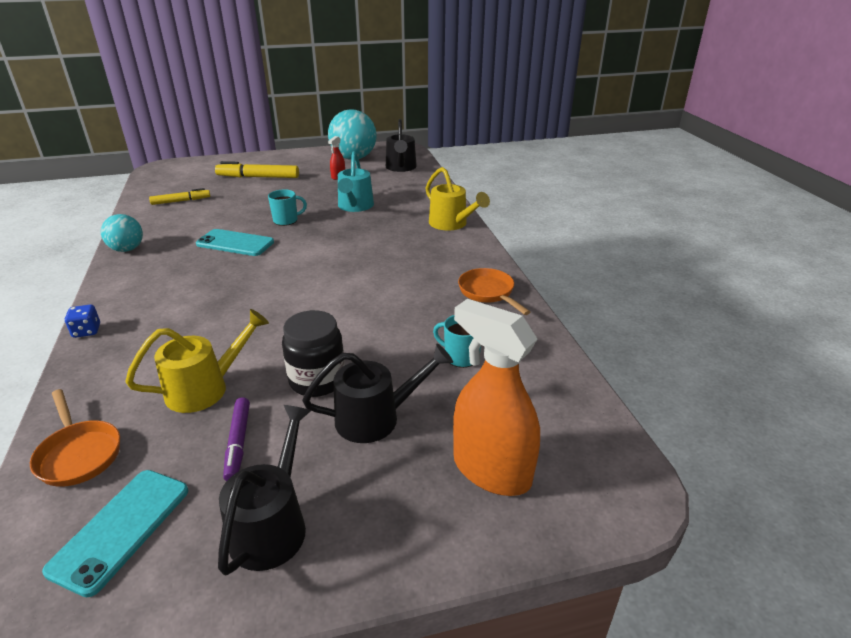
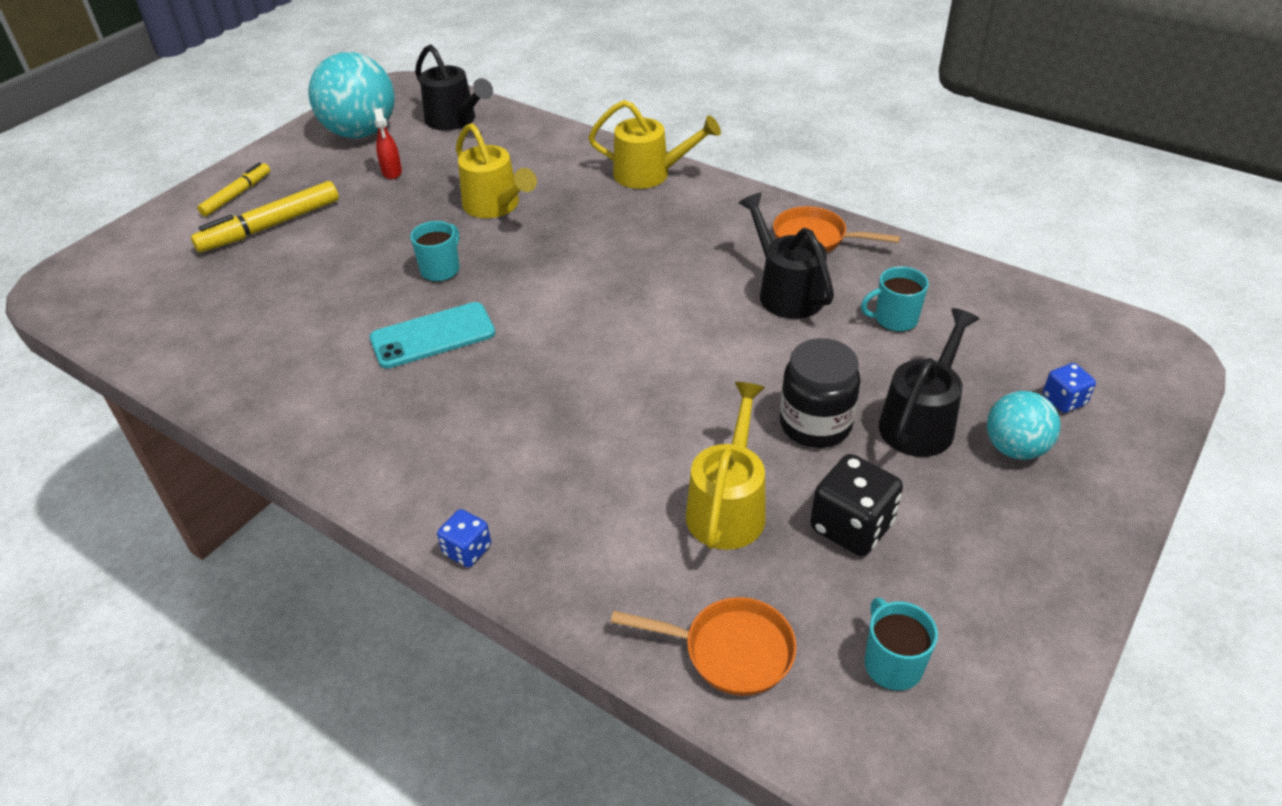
camera: 40 degrees left, 10 degrees up
(121, 529) = (892, 664): turquoise phone -> turquoise mug
(127, 249) = (291, 429): turquoise ball -> turquoise ball (1015, 448)
(181, 201) = (221, 321): yellow marker -> yellow marker (237, 195)
(238, 443) = (851, 526): purple marker -> black dice
(273, 523) = (992, 559): black watering can -> black watering can (785, 291)
(355, 207) = (496, 206): turquoise watering can -> yellow watering can
(491, 470) = (1064, 400): orange spray bottle -> blue dice

